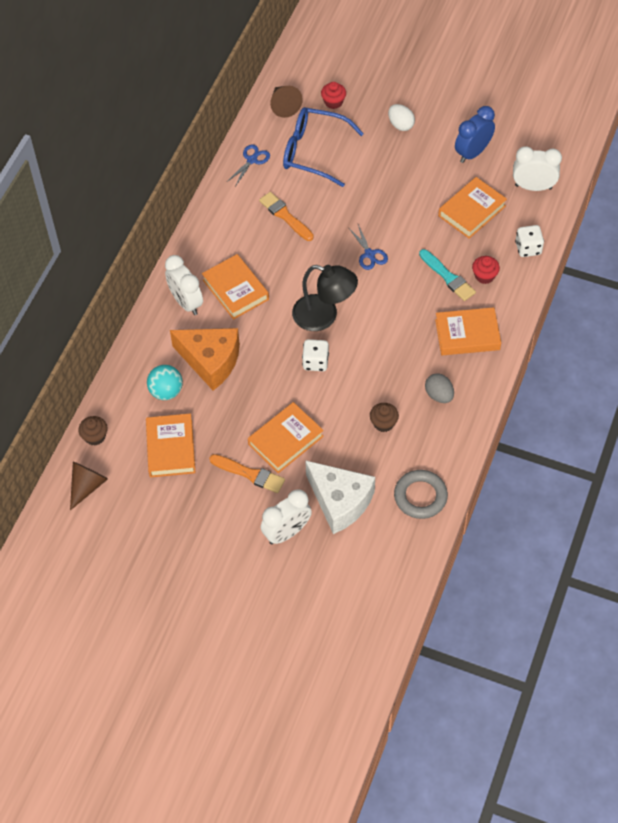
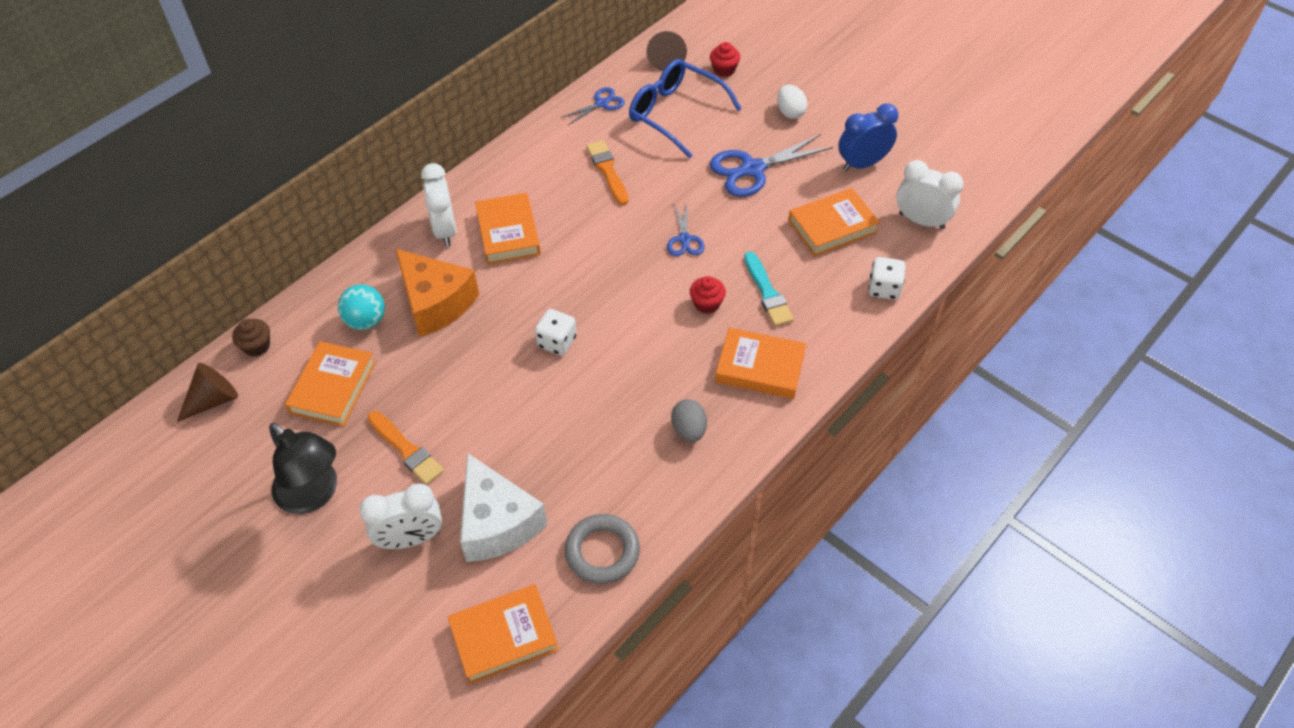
camera: 20 degrees right, 5 degrees down
(285, 440) = (471, 423): orange book -> orange book (504, 636)
(324, 316) = (595, 292): black lamp -> black lamp (314, 495)
(383, 423) = (602, 442): brown cupcake -> none
(394, 182) = (752, 169): none -> blue scissors
(484, 276) = (814, 305): red cupcake -> red cupcake (707, 304)

